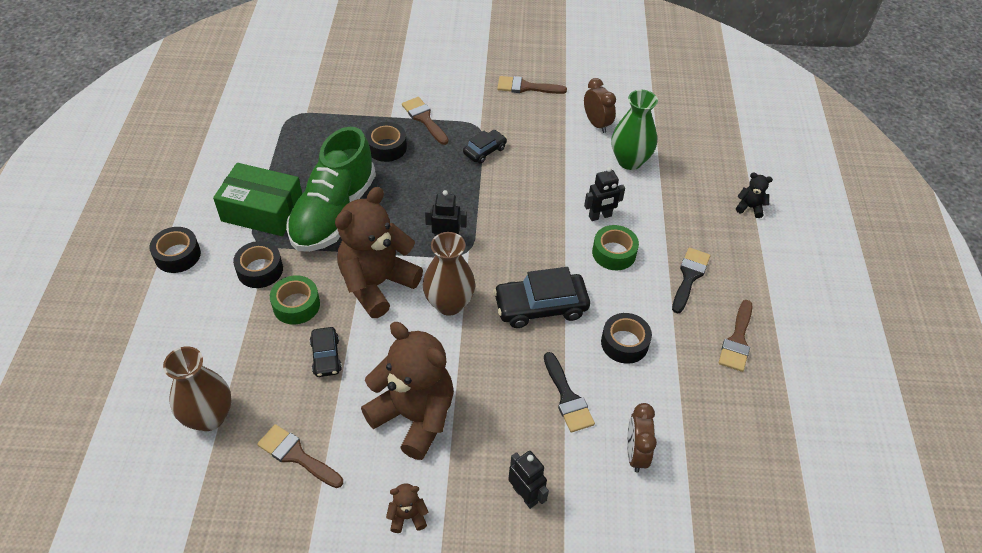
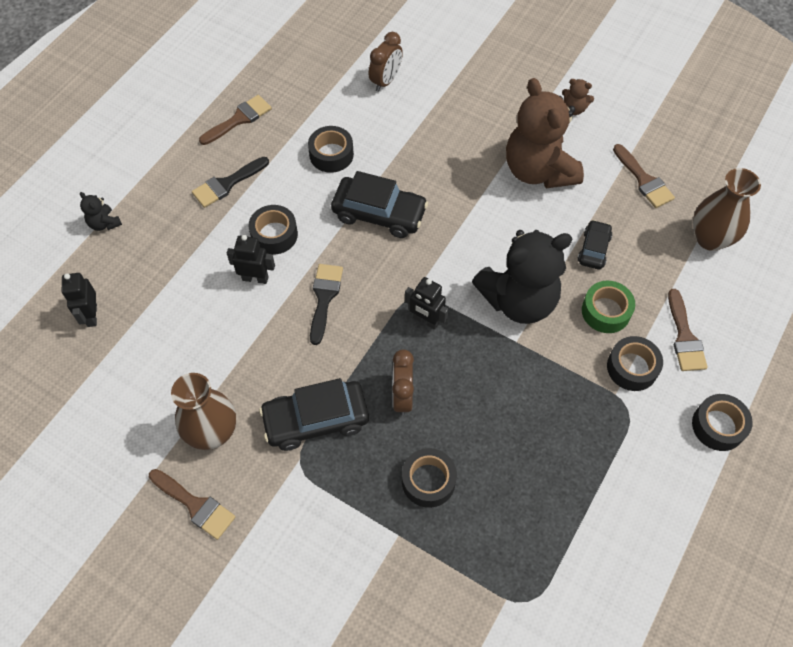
camera: 150 degrees left, 10 degrees up
(262, 211) = (610, 447): green box -> none
(334, 212) = (530, 408): green shoe -> none
(377, 284) = (519, 300): brown teddy bear -> black teddy bear
(424, 119) = (358, 509): brown brush -> brown brush (684, 337)
(449, 304) = (460, 251): brown vase -> brown vase (212, 432)
(484, 151) = (316, 420): black car -> black car, size x1.76
(525, 495) = (482, 88): black robot -> black robot (91, 315)
(567, 397) = (408, 135): black brush -> black brush (324, 298)
(596, 124) = (159, 400): brown clock -> brown clock (402, 396)
(614, 253) = (274, 234): green tape -> black tape
(629, 161) = (168, 330): green vase -> none

